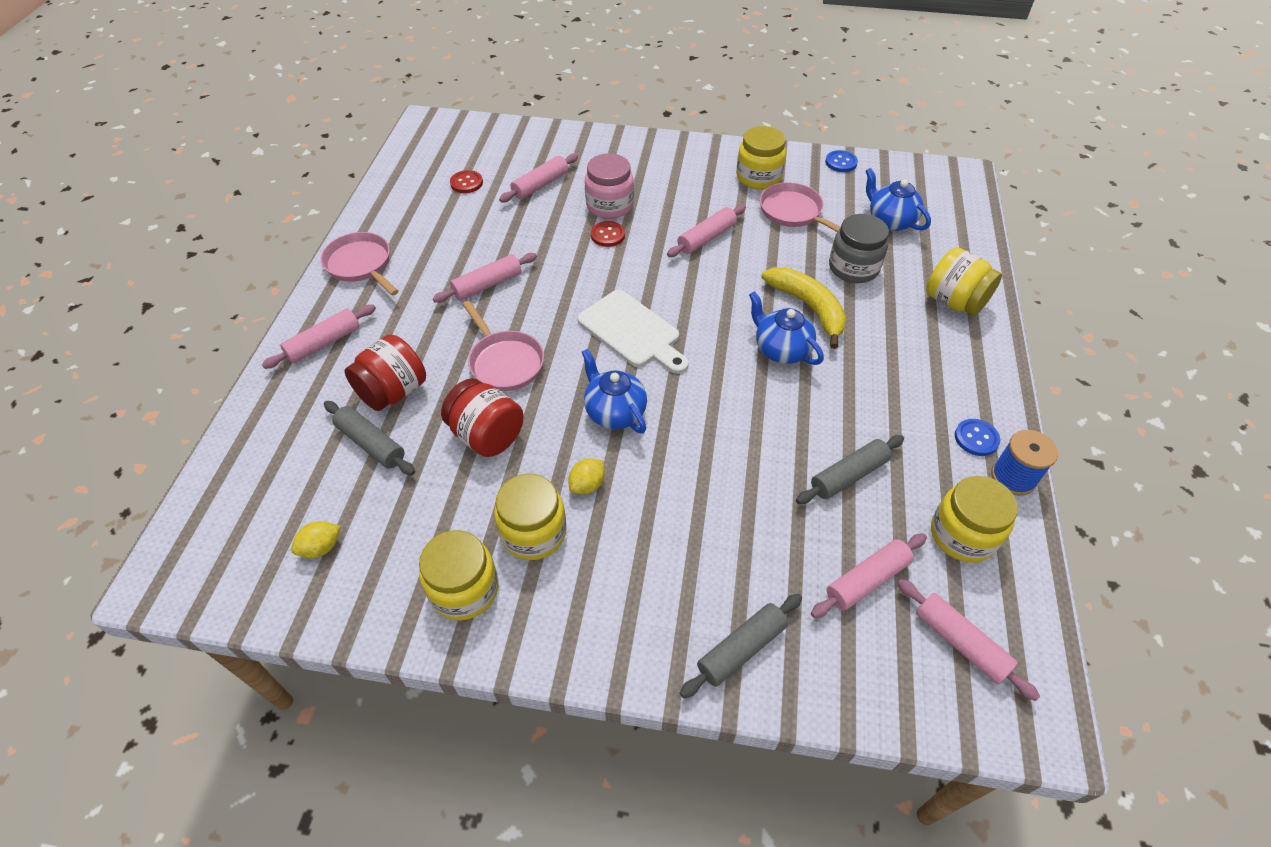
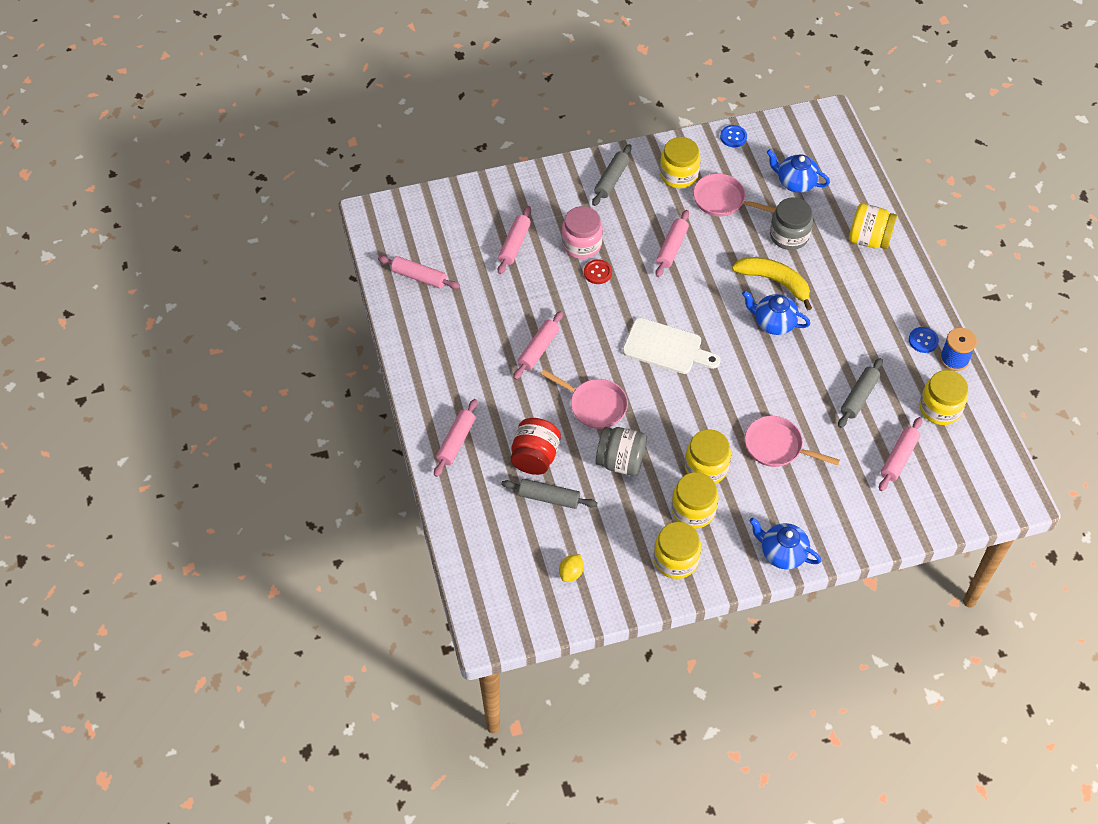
camera: 25 degrees left, 5 degrees up
(361, 265) = (430, 369): pink pan -> pink pan (777, 446)
(466, 183) = (454, 264): red button -> none
(487, 435) = (620, 461): red jar -> grey jar
(587, 485) = (706, 467): yellow lemon -> yellow jar
(614, 412) = (692, 412): blue teapot -> blue teapot (782, 553)
(741, 649) = (850, 525): grey rolling pin -> grey rolling pin (611, 179)
(960, 642) = (963, 472): pink rolling pin -> pink rolling pin (419, 277)

